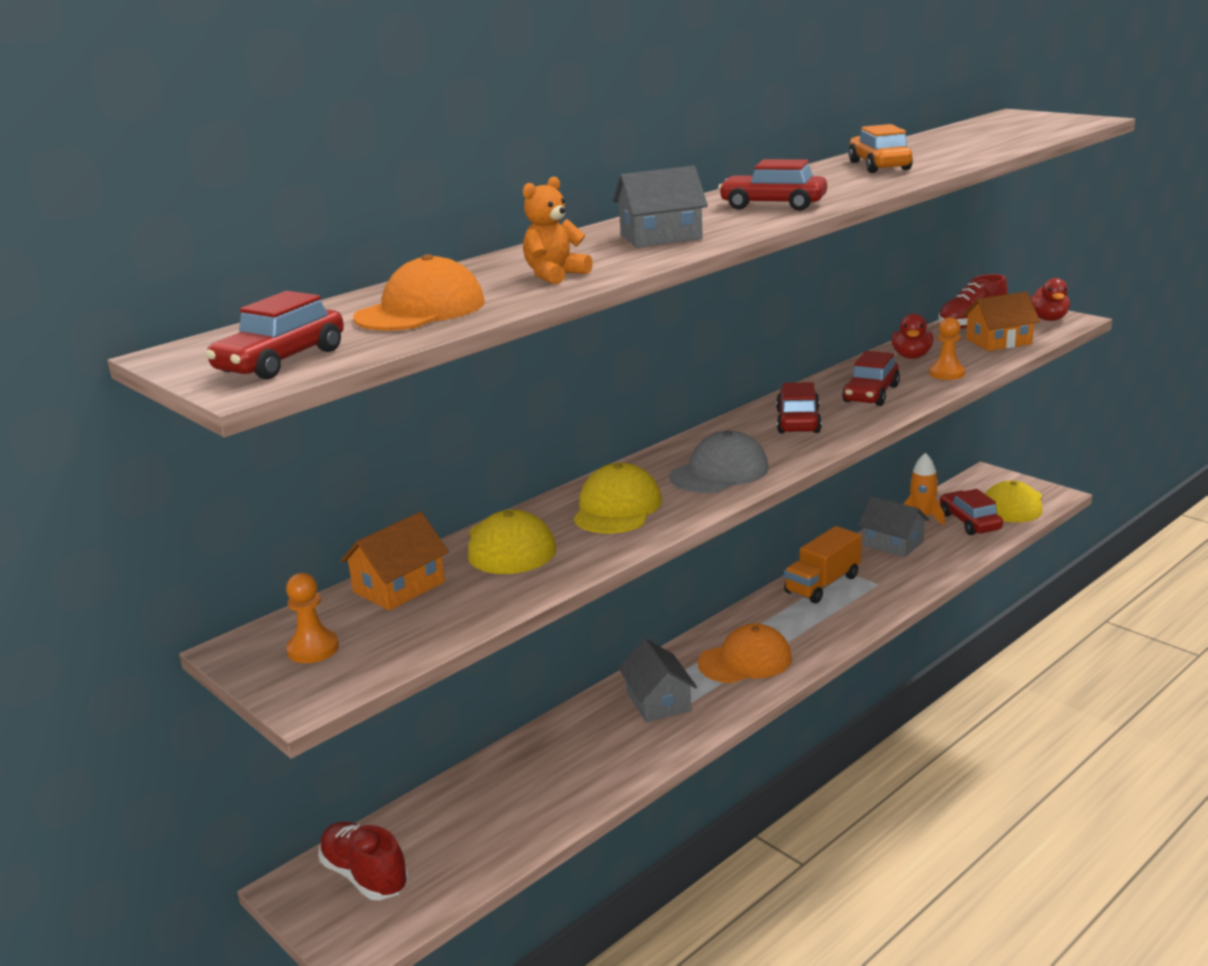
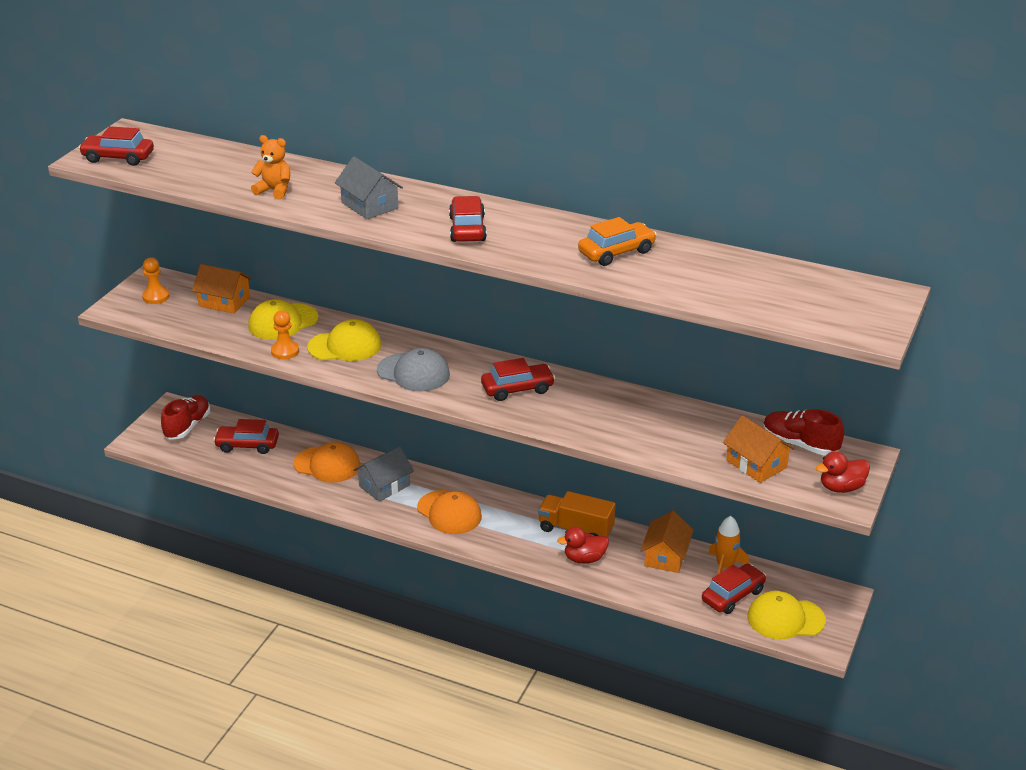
camera: 65 degrees right, 10 degrees up
(420, 310) = (202, 170): orange cap -> orange cap (327, 465)
(871, 394) = (590, 413): red car -> red car (247, 445)
(892, 543) = (666, 556): grey house -> orange house
(911, 356) = (690, 422): red duck -> red duck (584, 559)
(947, 373) = (656, 444): orange pawn -> orange pawn (285, 351)

